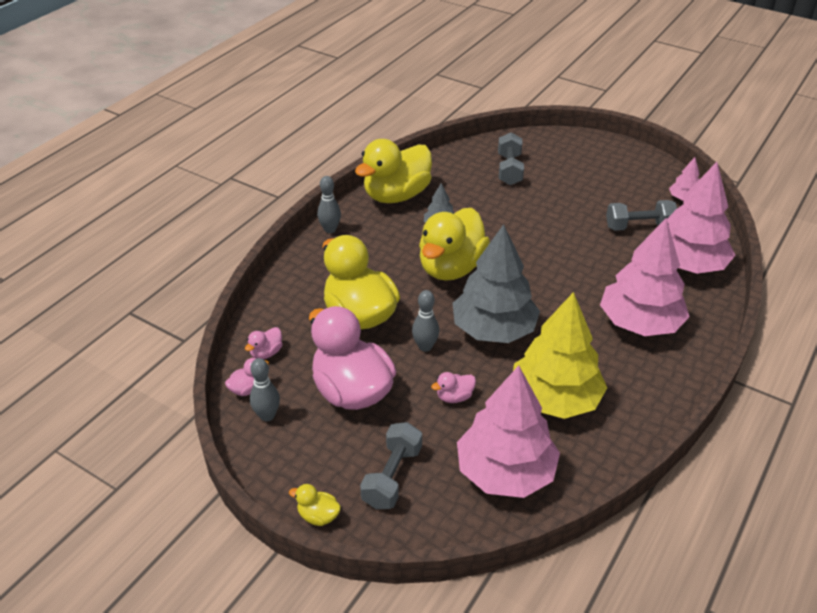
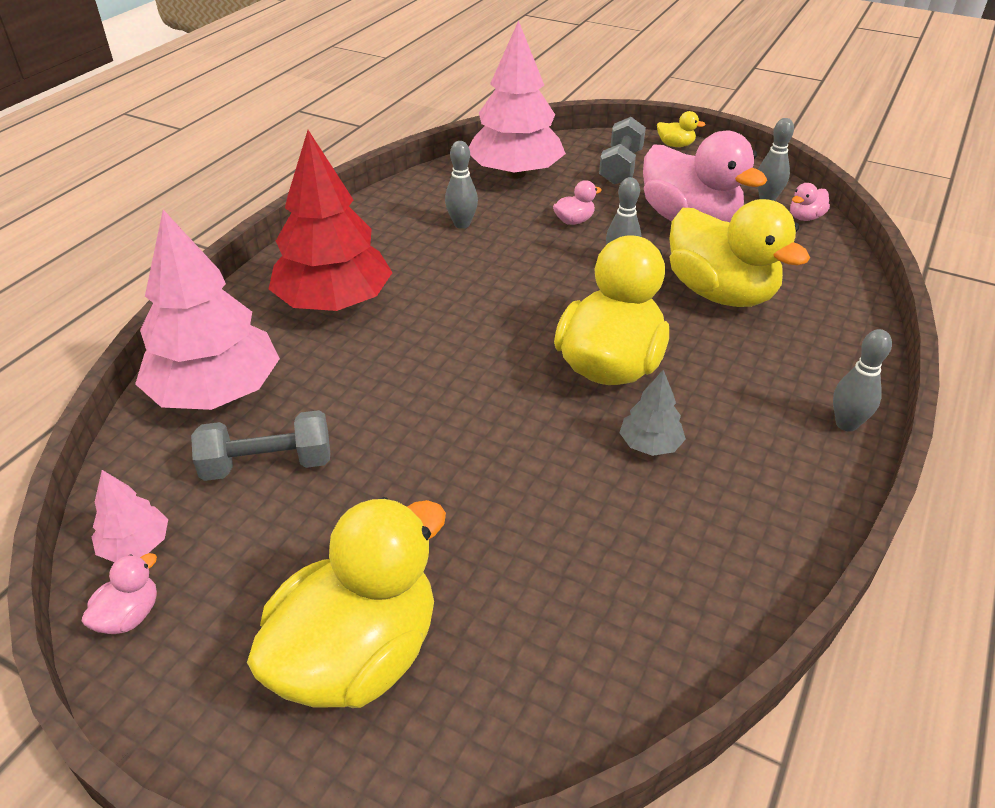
camera: 175 degrees right, 0 degrees up
(266, 353) = (811, 249): pink duck -> pink duck (129, 616)
(396, 195) = (761, 514): yellow duck -> yellow duck (357, 655)
(494, 329) = (535, 285): grey tree -> none
(509, 169) = (523, 617): grey dumbbell -> none
(555, 399) = (462, 224): yellow tree -> grey bowling pin
(640, 323) = (334, 302): pink tree -> red tree

